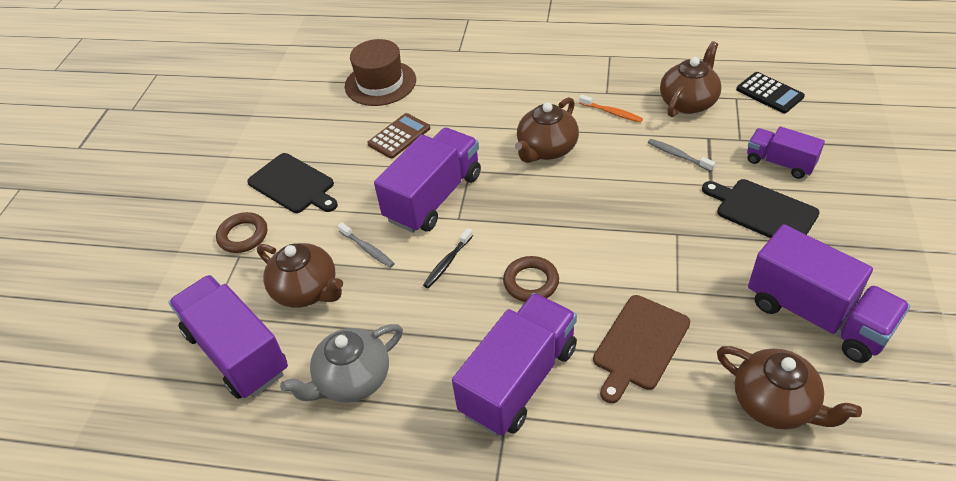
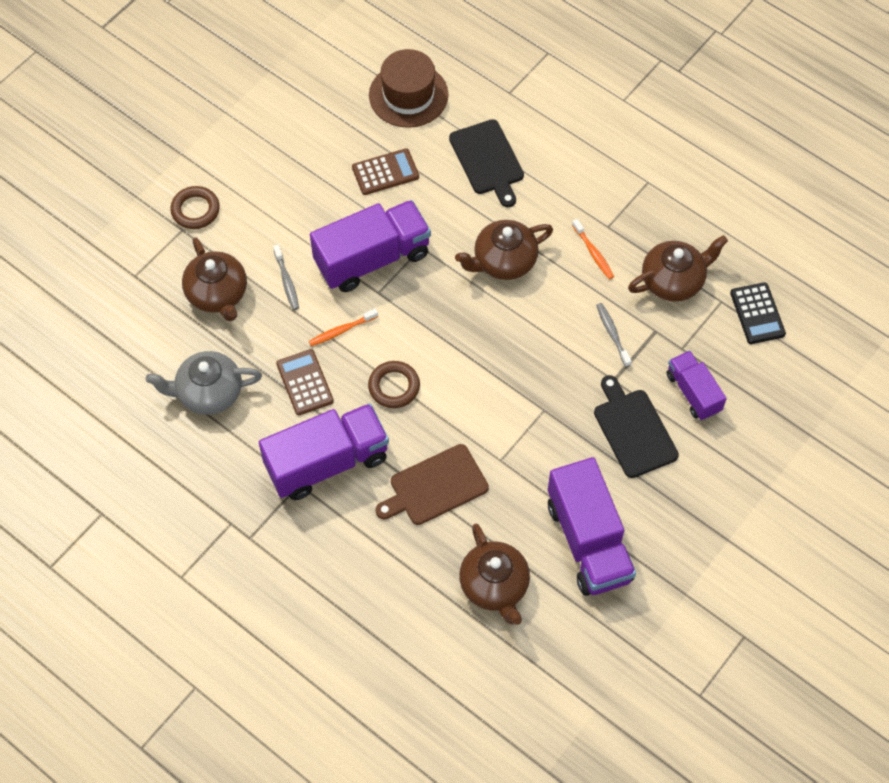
camera: 25 degrees right, 15 degrees up
(237, 352) = (138, 321): purple truck -> none
(293, 185) = (264, 177): black cutting board -> black cutting board (487, 160)
(444, 321) = (305, 382): none -> brown calculator
(447, 262) = (341, 330): black toothbrush -> orange toothbrush

